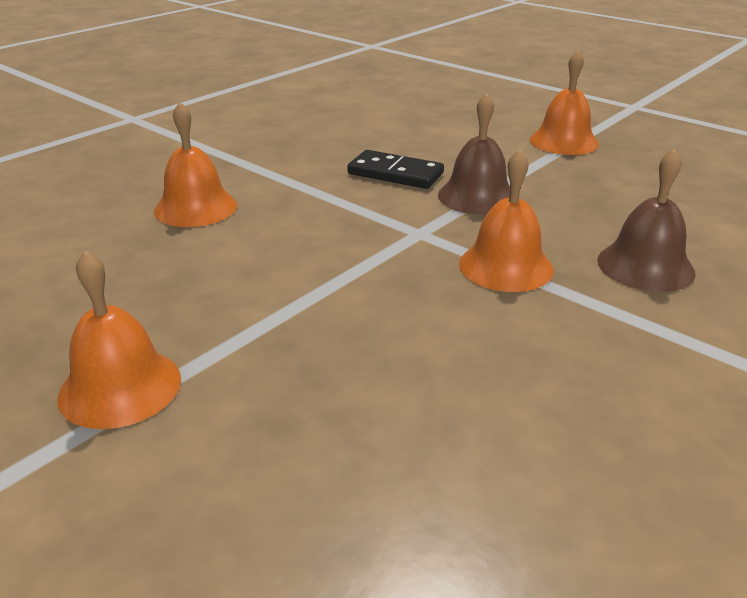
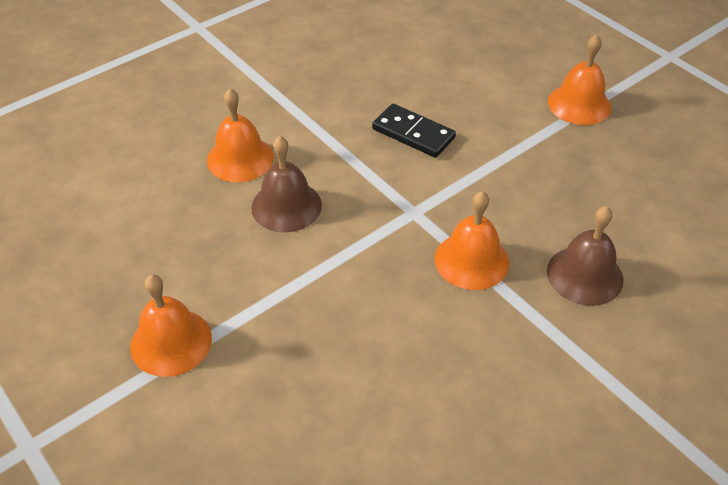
camera: 10 degrees right, 15 degrees up
(477, 196) = (475, 172): brown bell -> brown bell (286, 206)

